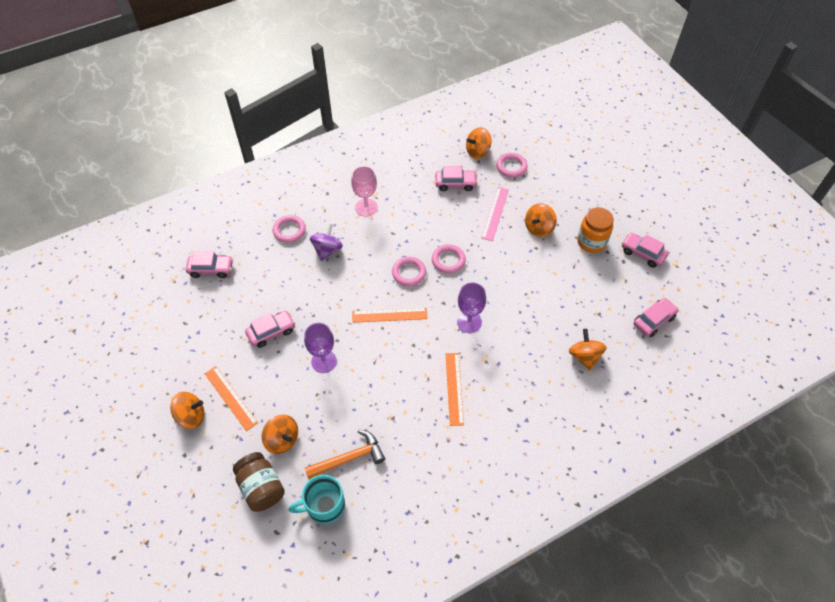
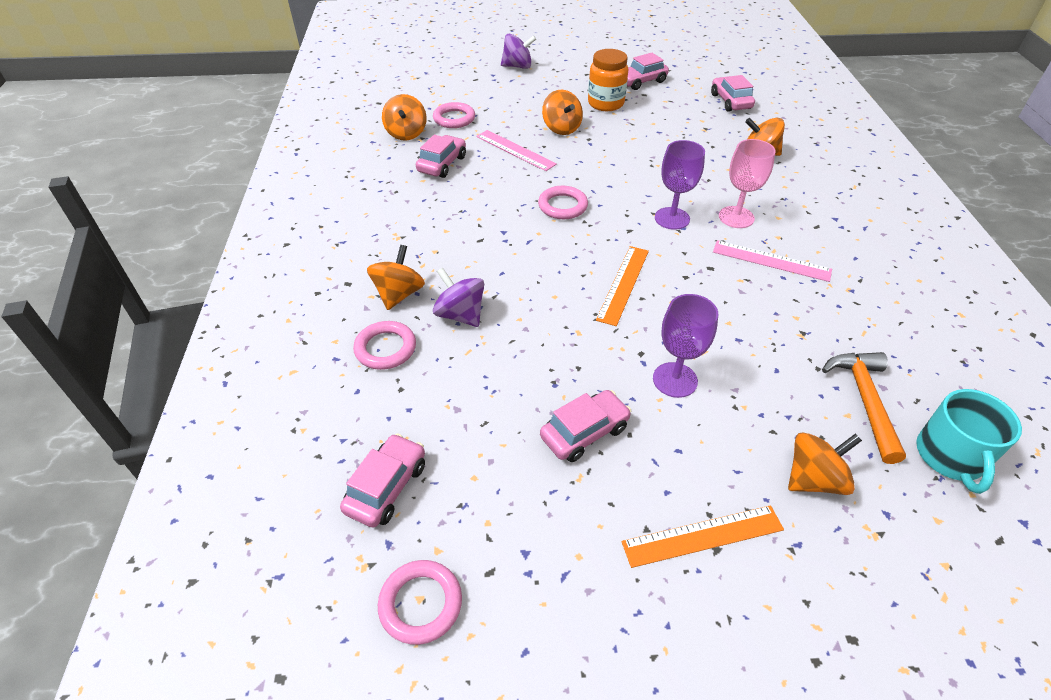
camera: 65 degrees left, 10 degrees down
(191, 416) = (725, 621): orange spinning top -> orange spinning top (399, 294)
(261, 487) = (908, 538): brown jar -> none
(271, 332) = (584, 432): pink car -> pink car turned 60 degrees clockwise
(366, 207) = (412, 251): pink goblet -> pink goblet (736, 217)
(409, 273) = (560, 245): pink ring -> pink ring (421, 604)
(454, 388) = (771, 260): orange ruler -> pink ruler
(608, 171) = (518, 66): none -> purple spinning top

